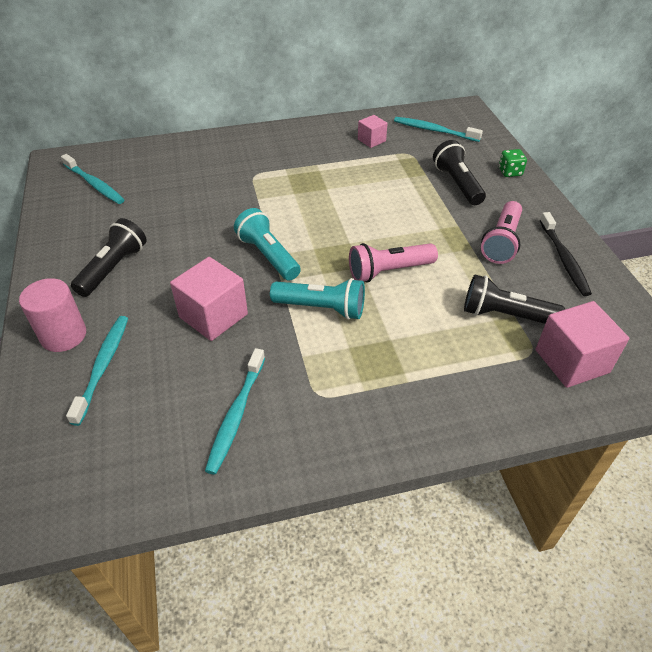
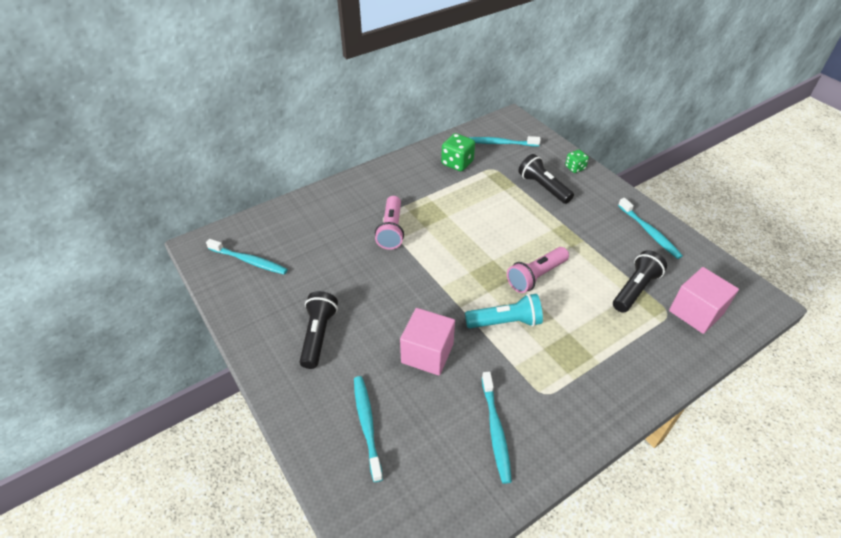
camera: 20 degrees left, 0 degrees up
(63, 335) = (316, 408): pink cylinder -> none
(268, 255) = (438, 288): turquoise flashlight -> none
(371, 140) = (457, 163): pink cube -> green dice
(502, 242) = (601, 229): pink flashlight -> pink flashlight (391, 230)
(505, 315) = (635, 289): black flashlight -> black flashlight turned 135 degrees clockwise
(563, 259) = (649, 232): black toothbrush -> turquoise toothbrush

